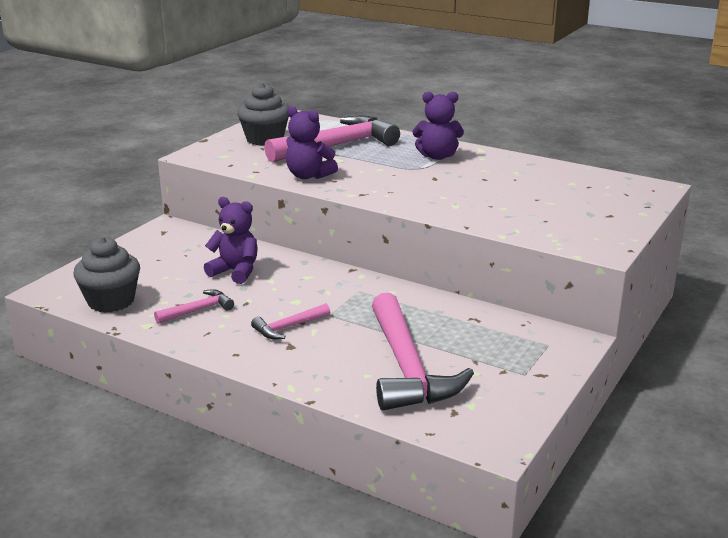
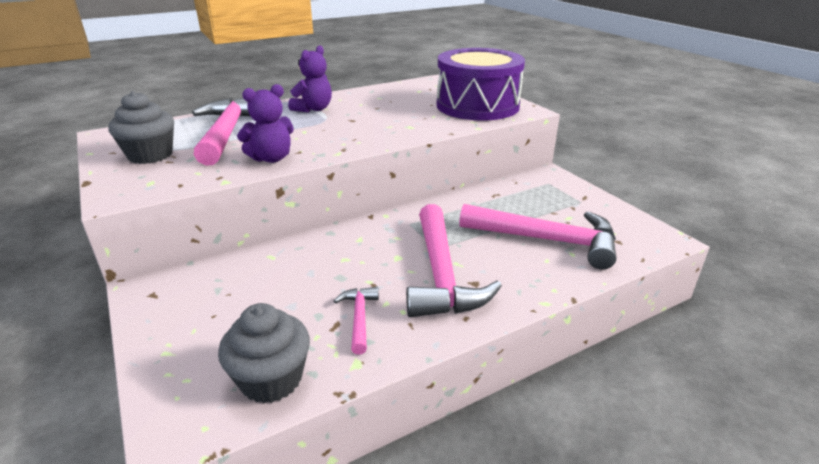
camera: 60 degrees left, 5 degrees up
(235, 272) = (305, 273): purple teddy bear -> none
(288, 327) = (441, 274): pink hammer -> pink hammer, size x2.15
(572, 221) = (477, 106): none -> purple drum

